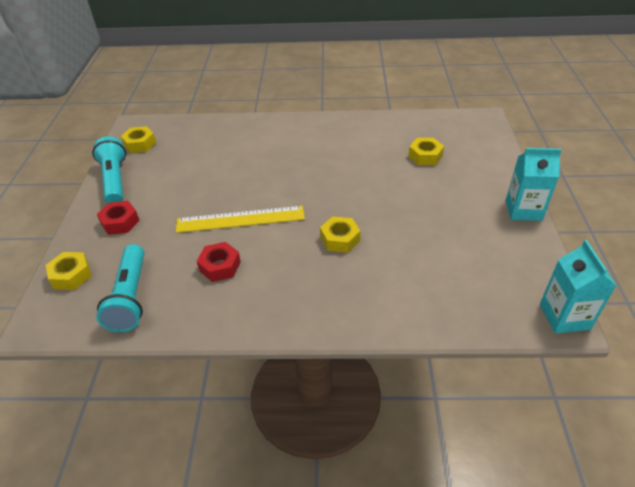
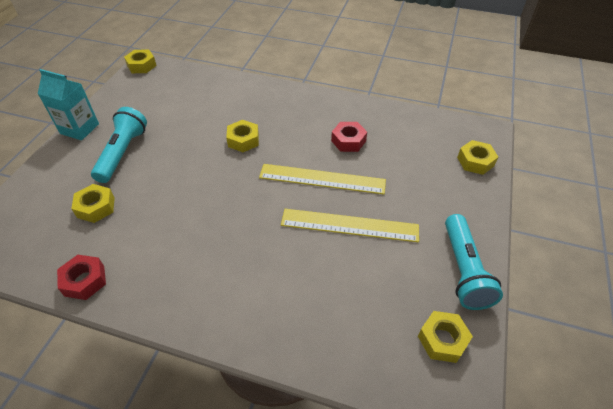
camera: 165 degrees left, 5 degrees up
(120, 222) = (443, 205): red nut -> red nut (84, 281)
(130, 297) = (420, 134): turquoise flashlight -> turquoise flashlight (122, 153)
(208, 189) = (349, 225): none -> yellow ruler
(564, 316) = (141, 66): turquoise carton -> yellow nut

